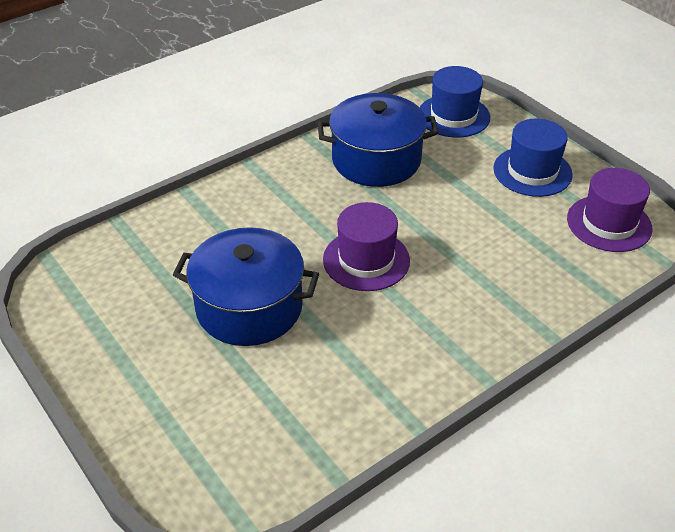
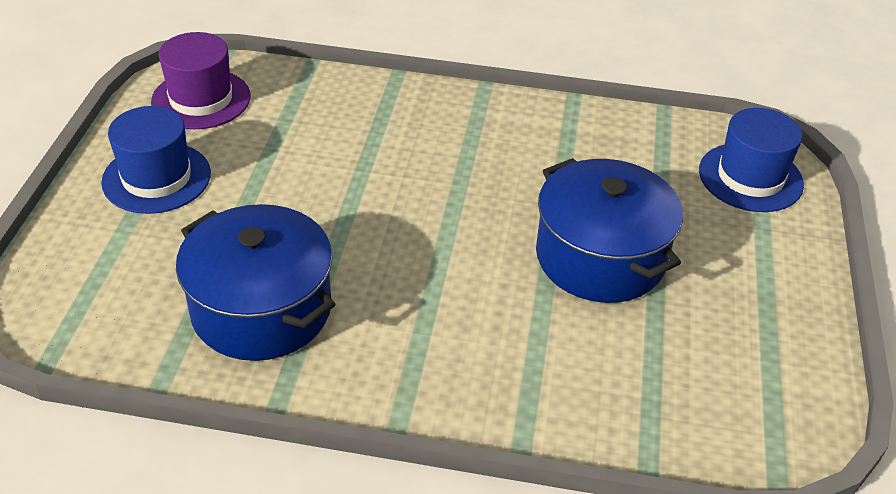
camera: 135 degrees left, 0 degrees up
(366, 260) = (440, 219): purple hat -> none
(453, 116) = (87, 294): blue hat -> blue hat (750, 177)

